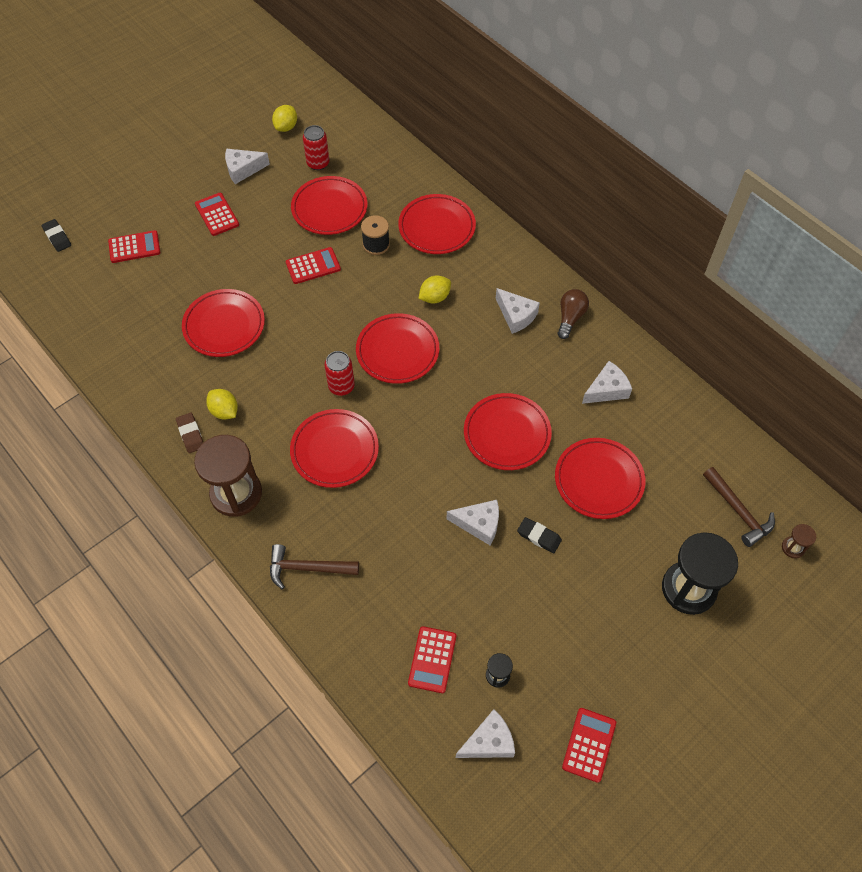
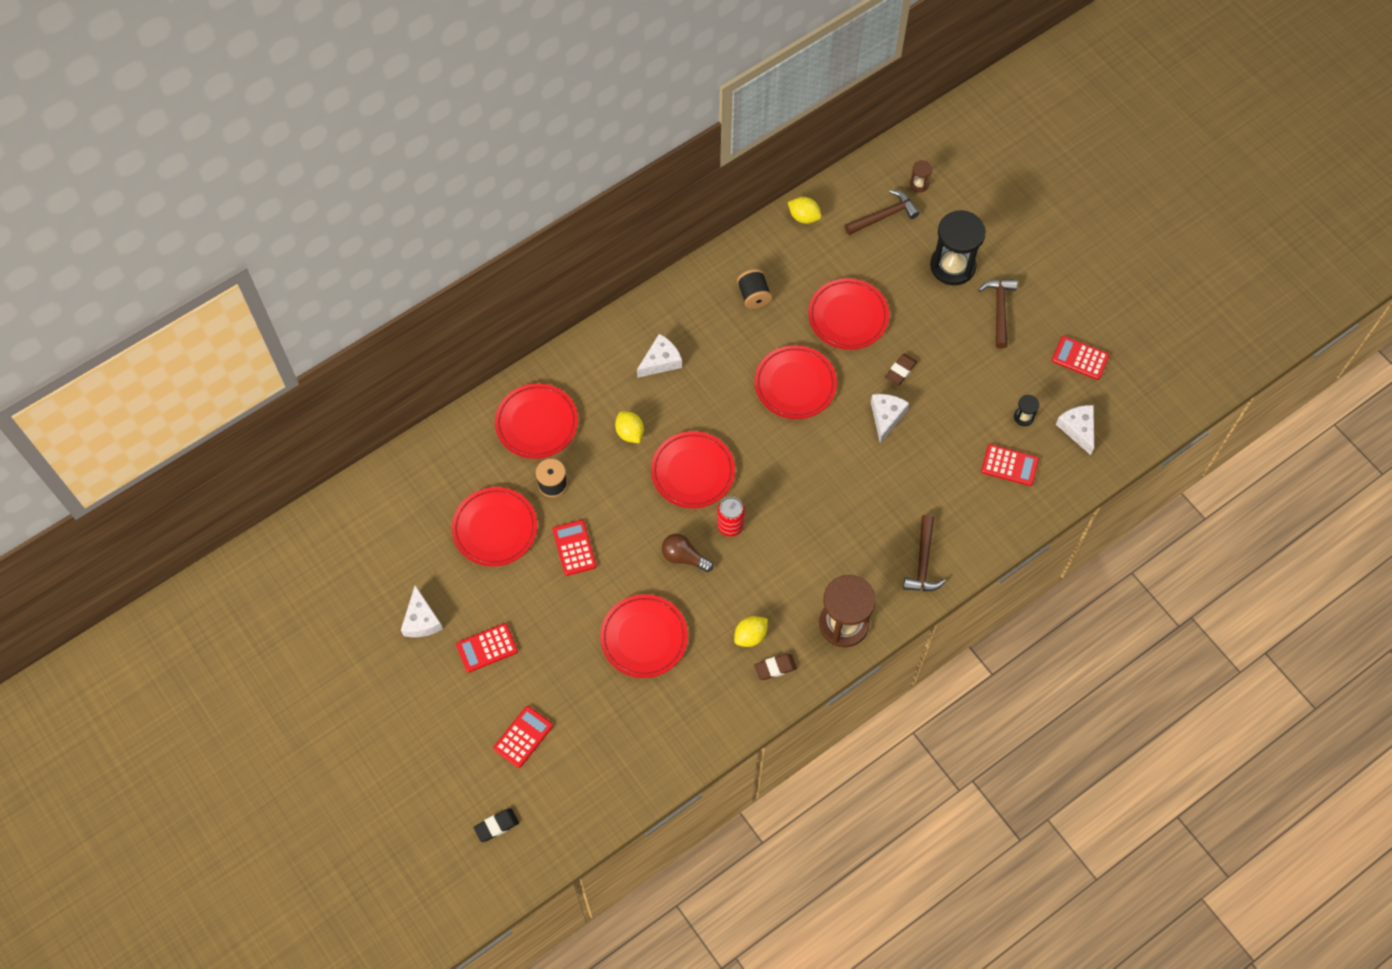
camera: 85 degrees left, 5 degrees up
(134, 247) = (523, 737): red calculator -> red calculator turned 45 degrees clockwise
(286, 127) = (360, 572): yellow lemon -> yellow lemon (804, 217)
(318, 163) = (424, 538): red can -> none
(334, 450) = (802, 534): red plate -> none
(539, 536) = (900, 371): black eraser -> brown eraser
(570, 318) = (668, 314): brown light bulb -> brown light bulb (684, 557)
(606, 390) = (753, 296): white cheese -> black spool
(640, 644) = (999, 309): none -> brown hammer

